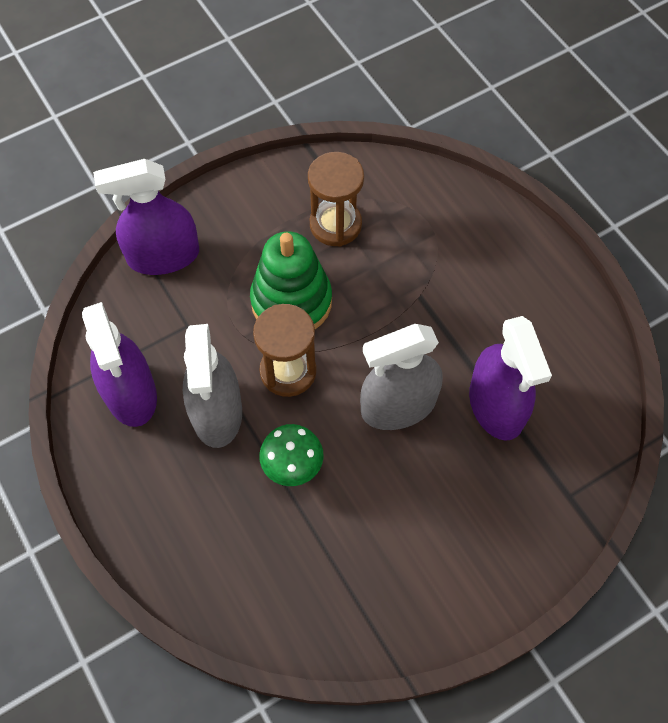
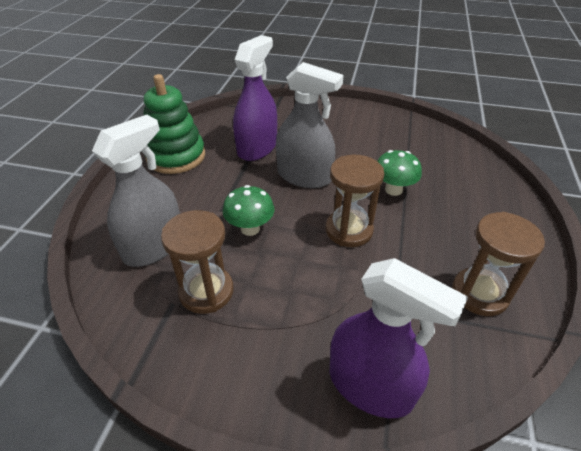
camera: 135 degrees left, 20 degrees down
(130, 393) = (479, 294): purple spray bottle -> brown hourglass
(217, 412) = (419, 241): grey spray bottle -> grey spray bottle (154, 246)
(291, 301) = (301, 266): green stacking toy -> green stacking toy (176, 156)
(372, 300) = (250, 228): none -> green mushroom

